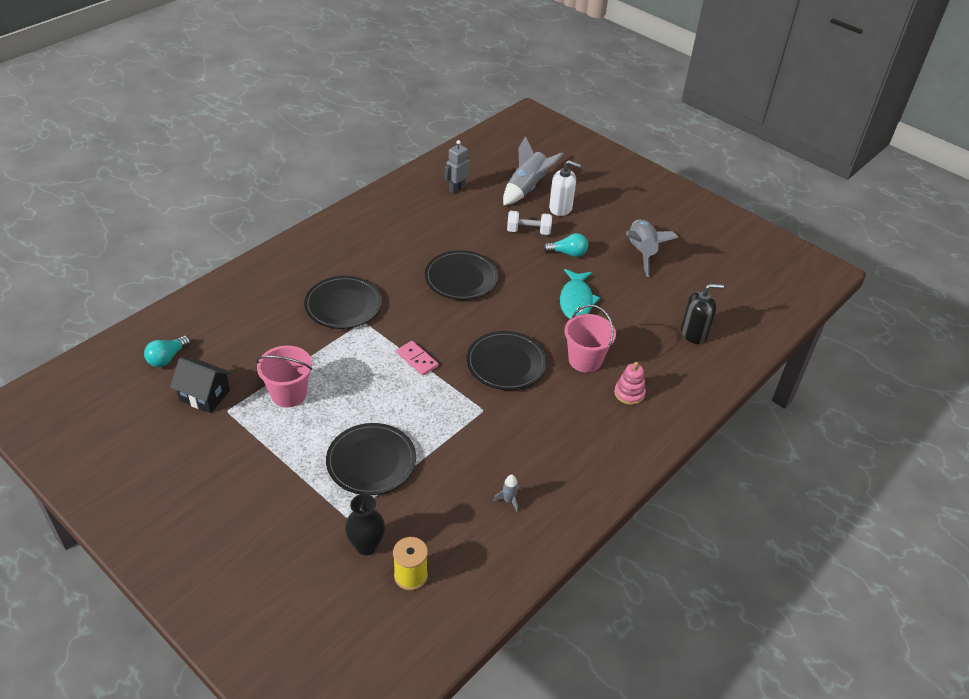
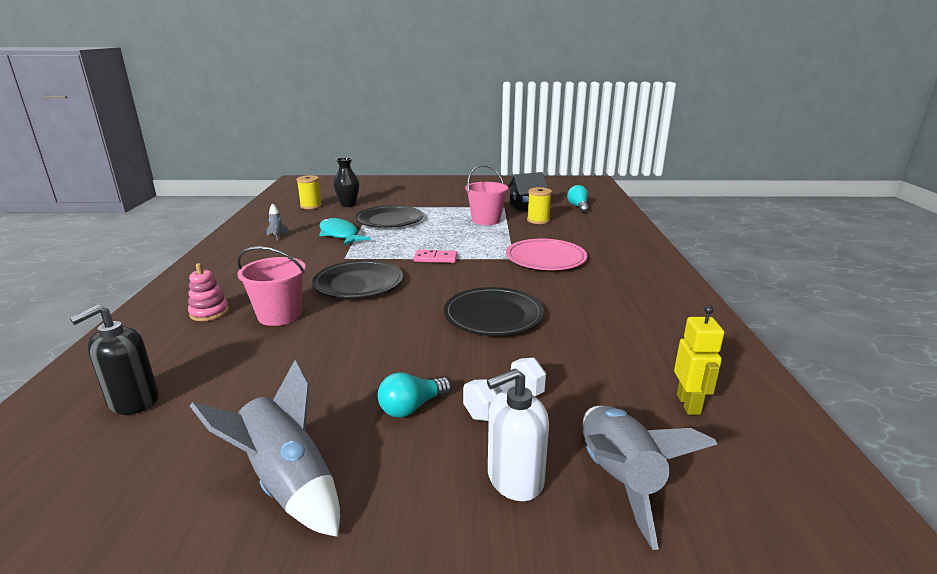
camera: 140 degrees right, 20 degrees down
(248, 360) = (538, 220): none -> yellow spool
(343, 305) = (545, 258): black plate -> pink plate
(456, 189) = (689, 404): grey robot -> yellow robot
(576, 301) = (339, 358): turquoise fish -> turquoise fish (340, 234)

